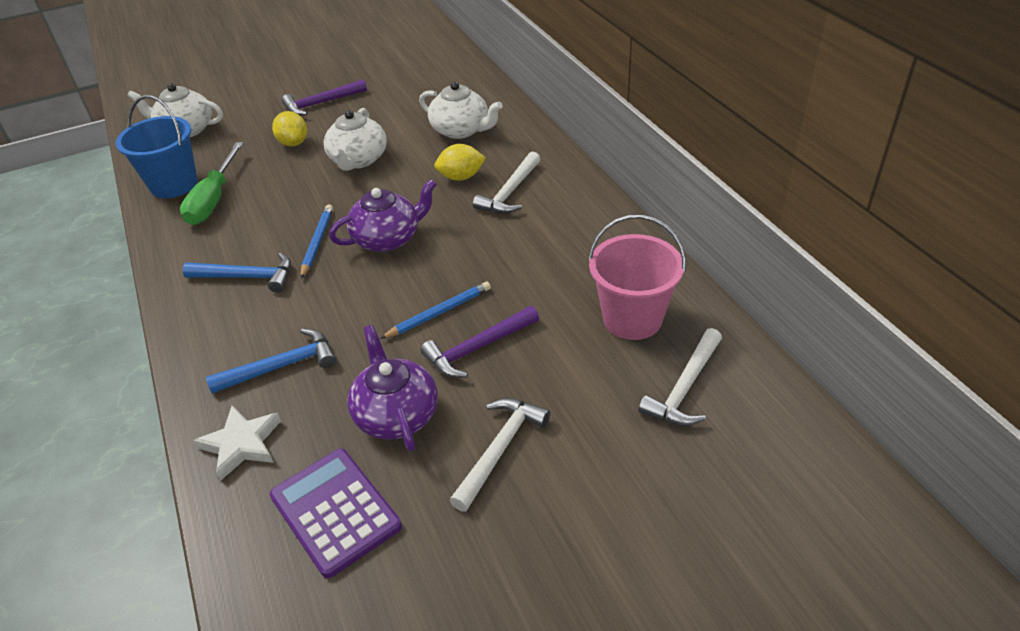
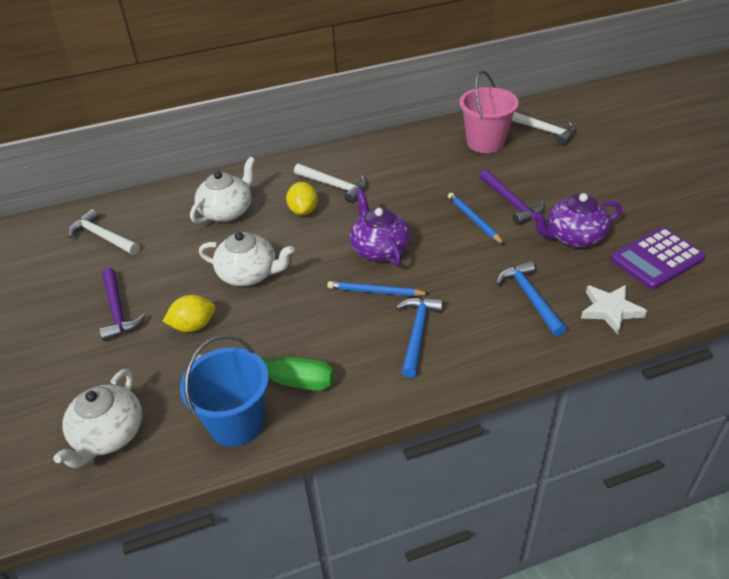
camera: 85 degrees left, 0 degrees up
(500, 449) = (597, 194): white hammer -> white hammer (103, 237)

